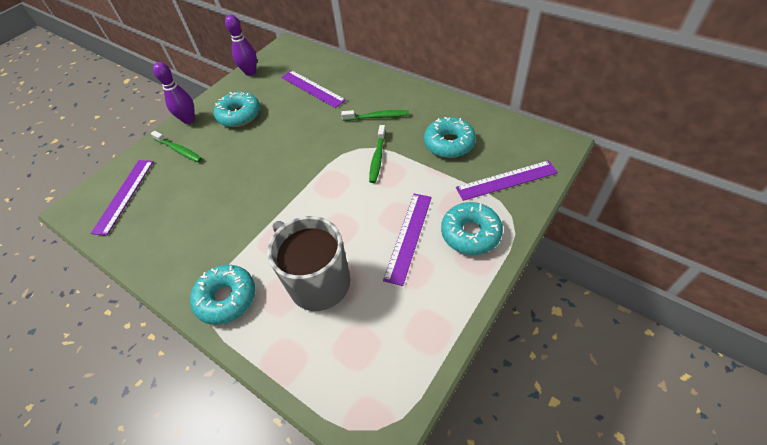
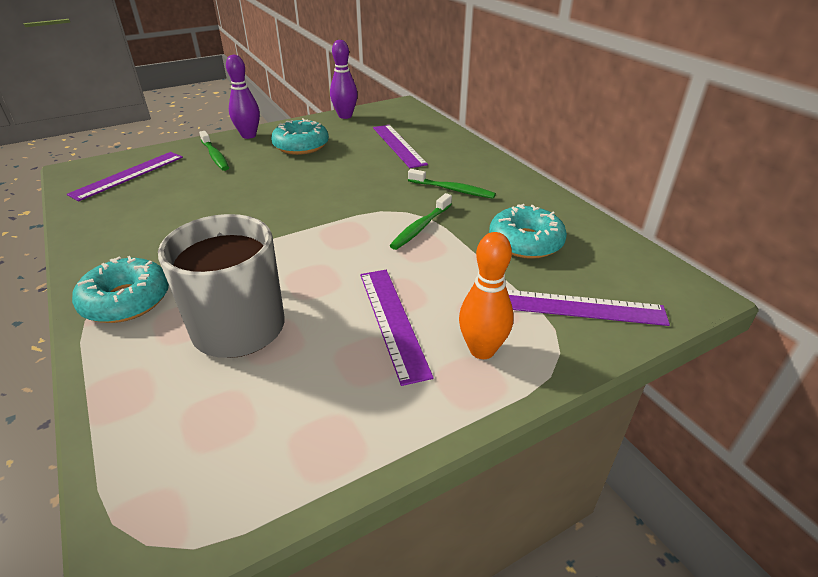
camera: 20 degrees right, 15 degrees down
(408, 236) = (393, 321): purple ruler -> purple ruler turned 60 degrees counterclockwise
(470, 233) = (482, 350): turquoise donut -> orange bowling pin

